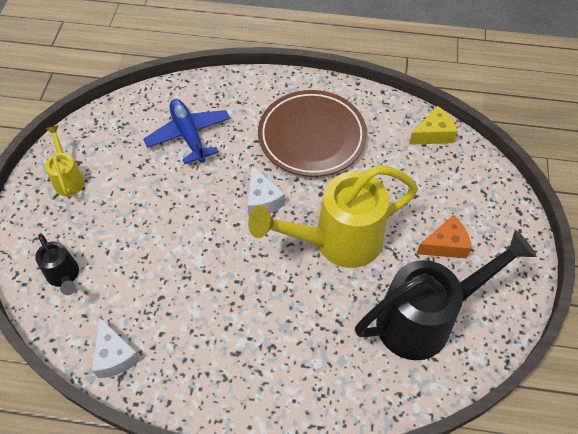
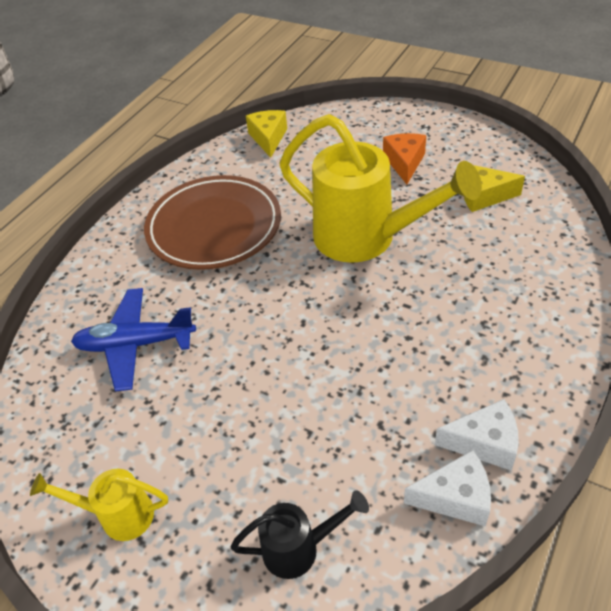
camera: 65 degrees left, 10 degrees down
(262, 200) = (280, 290): white cheese -> white cheese (484, 443)
(337, 241) = (367, 238): yellow watering can -> yellow watering can turned 60 degrees counterclockwise
(425, 319) = (484, 196): black watering can -> yellow cheese

